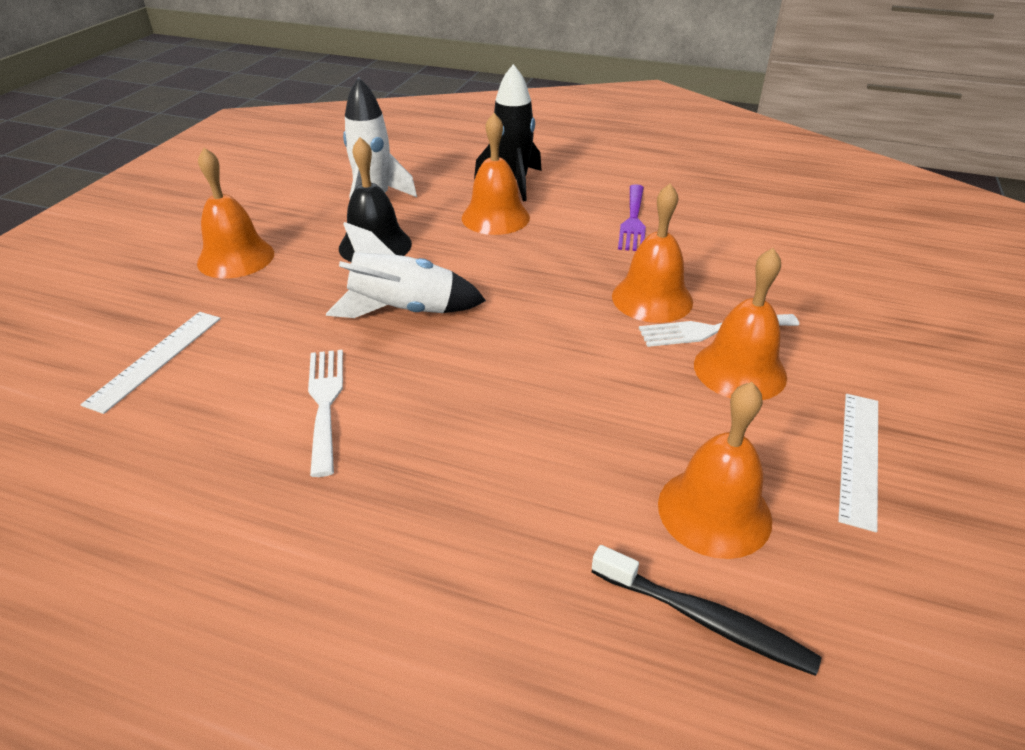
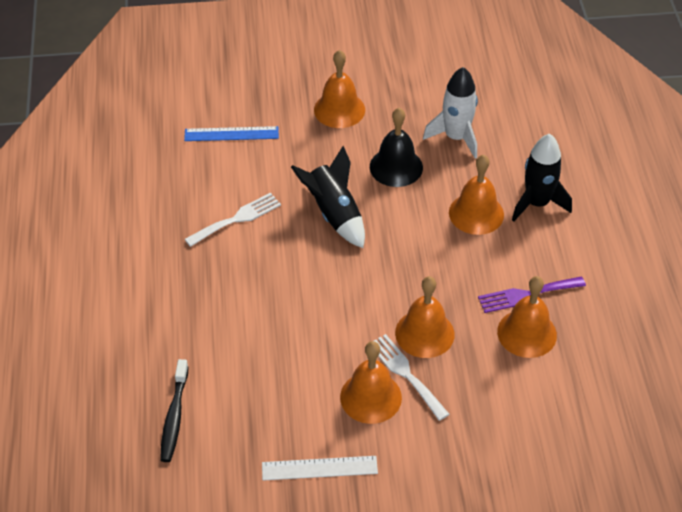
camera: 65 degrees right, 10 degrees up
(156, 359) = (231, 134): white ruler -> blue ruler
(403, 311) = (334, 214): white rocket -> black rocket
(714, 511) = (243, 407): orange bell -> orange bell (527, 333)

